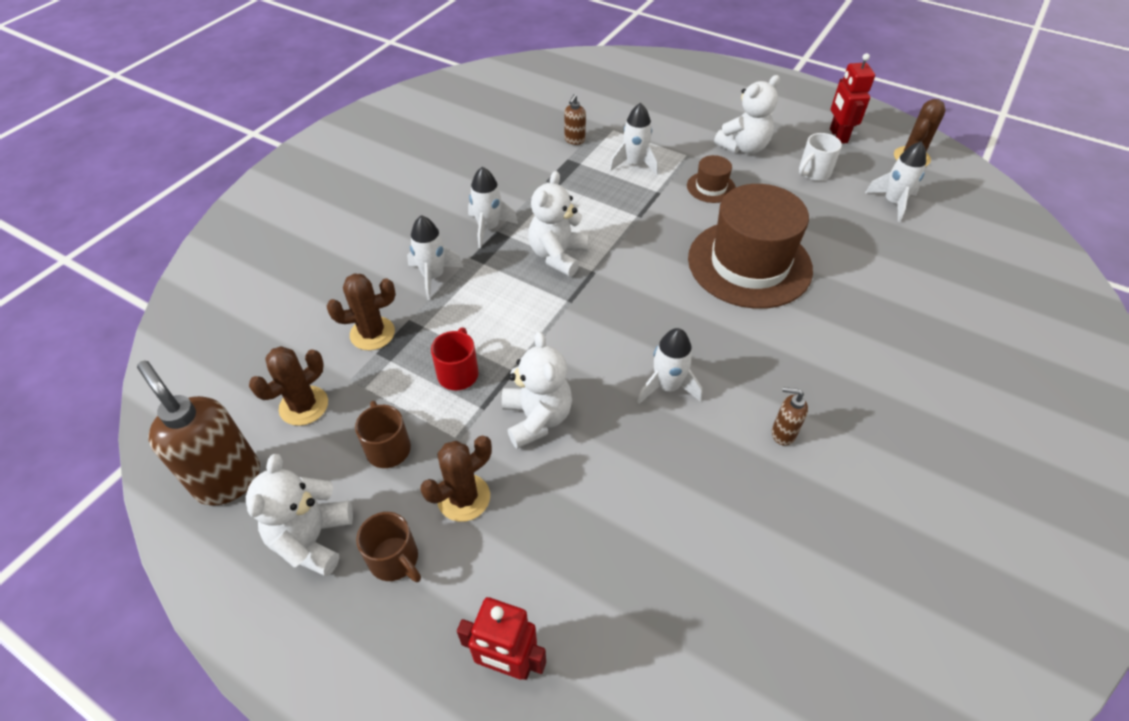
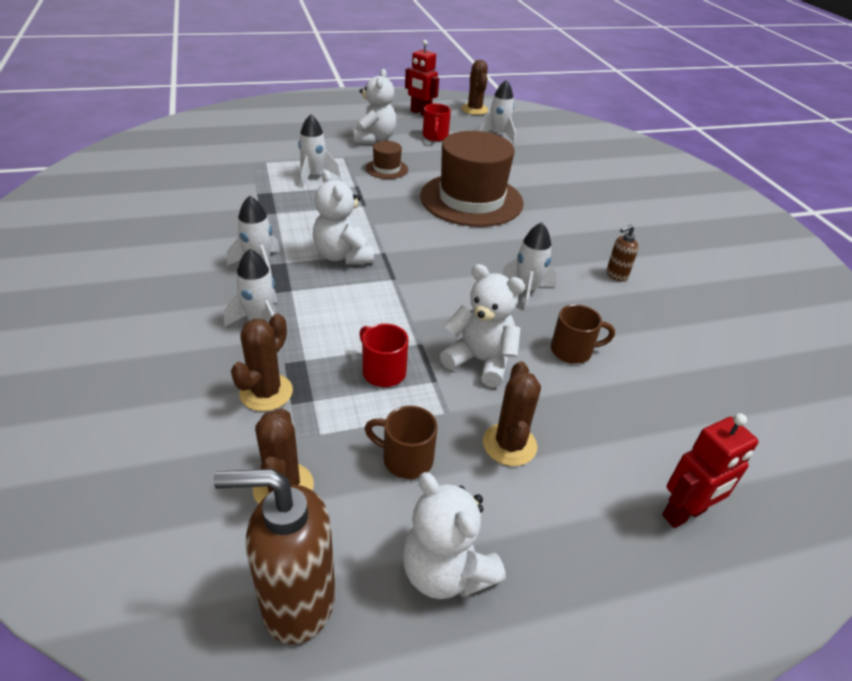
camera: 50 degrees left, 10 degrees down
(395, 560) = (527, 524): brown mug -> brown mug (572, 351)
(574, 140) = (245, 180): brown soap dispenser -> none
(813, 172) = (435, 136): white mug -> red mug

